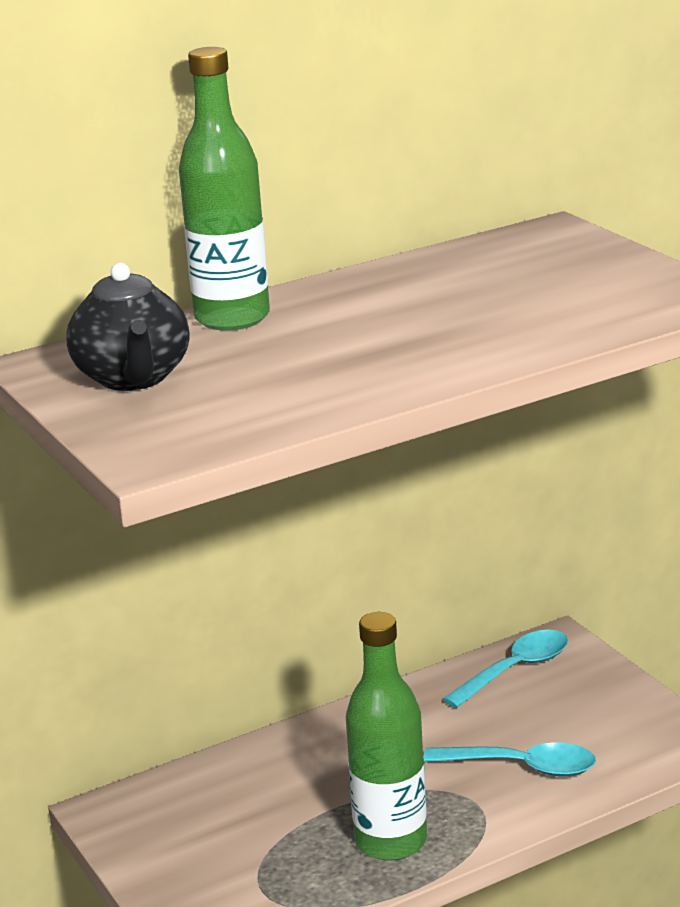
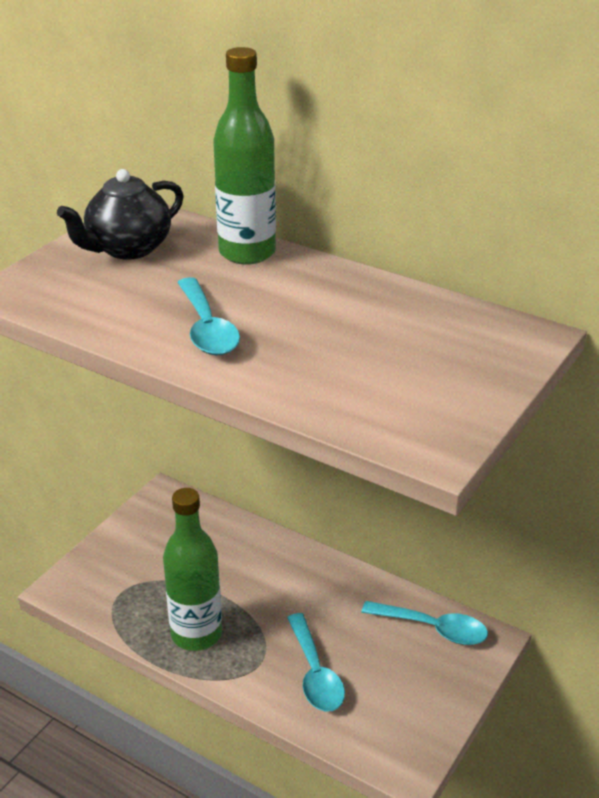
camera: 60 degrees right, 10 degrees up
(380, 359) = (207, 328): none -> turquoise spoon

